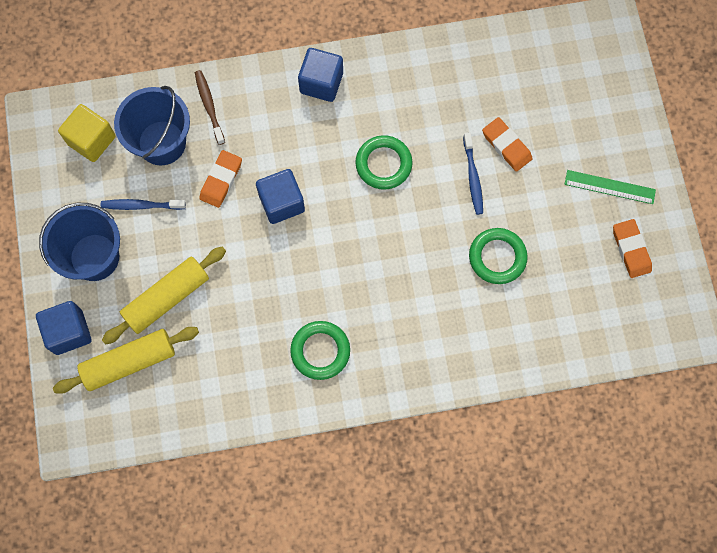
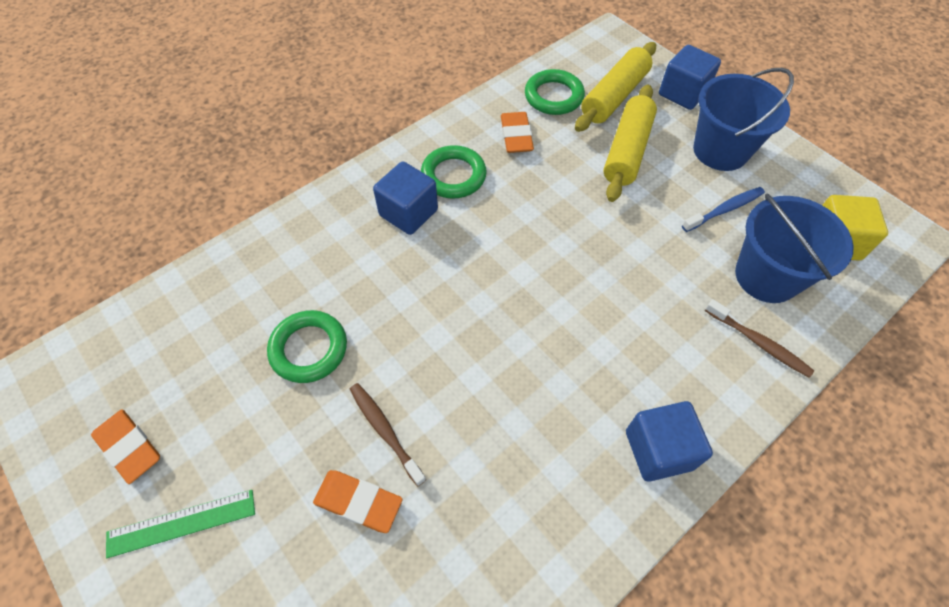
camera: 150 degrees right, 15 degrees down
(221, 180) = (672, 272): orange eraser -> orange eraser (516, 136)
(281, 203) = (591, 282): blue cube -> blue cube (408, 213)
(383, 164) = (508, 386): green ring -> green ring (553, 96)
(473, 177) = (385, 431): blue toothbrush -> brown toothbrush

